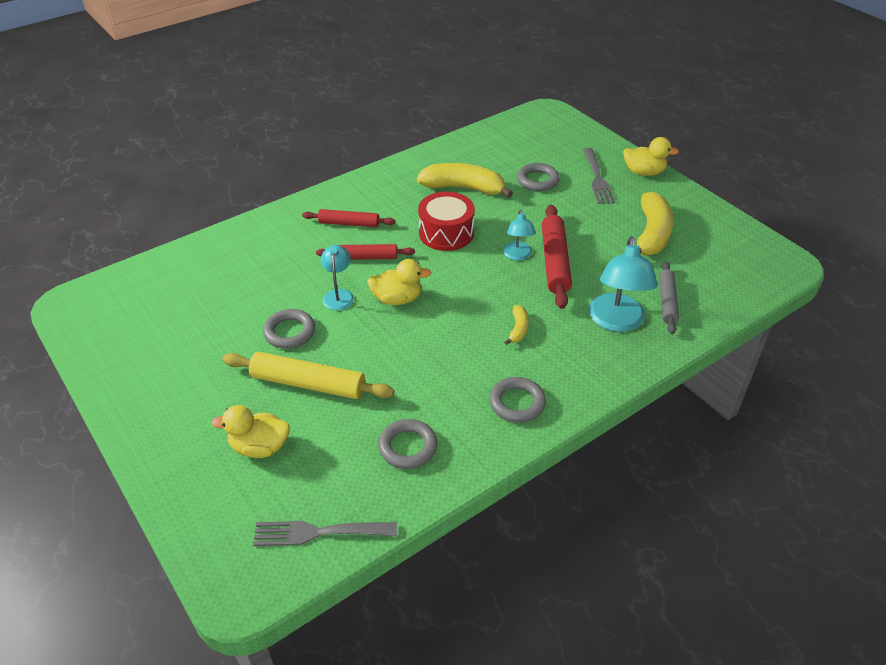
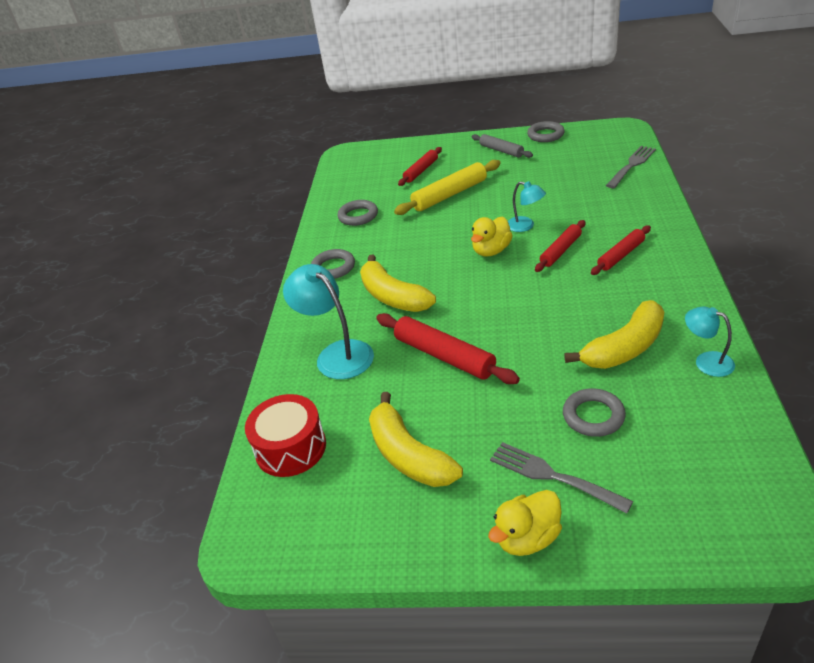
camera: 135 degrees right, 5 degrees down
(259, 447) = (421, 171): yellow duck -> red rolling pin
(289, 332) = (506, 198): grey ring -> grey ring (545, 135)
(320, 532) = (345, 177): grey fork -> grey fork (631, 166)
(446, 233) = (553, 306): red drum -> red drum (290, 448)
(517, 255) = (477, 336): turquoise lamp -> turquoise lamp (706, 361)
(518, 329) = (392, 296): yellow banana -> yellow banana, size x2.11
(667, 301) = (318, 401): grey rolling pin -> grey rolling pin (501, 151)

